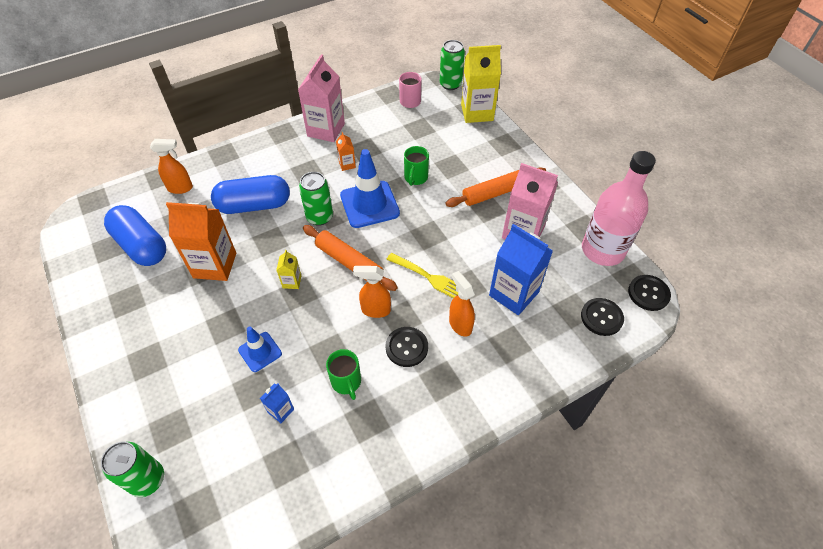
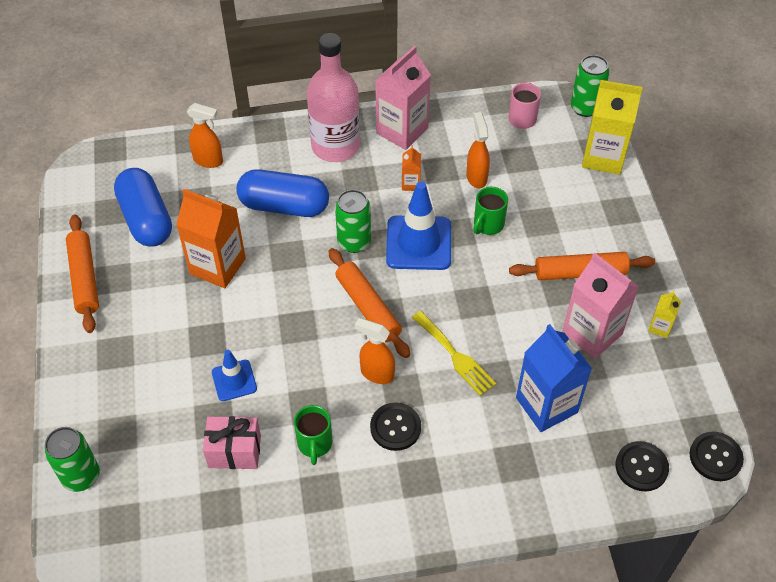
camera: 20 degrees right, 0 degrees up
(100, 307) = (84, 278): none -> orange rolling pin
(281, 411) = (234, 451): blue carton -> pink gift
(292, 282) = (295, 311): yellow carton -> yellow carton (660, 327)
(460, 324) = (467, 421): orange spray bottle -> orange spray bottle (476, 177)
(602, 250) = (683, 386): pink bottle -> pink bottle (335, 146)

